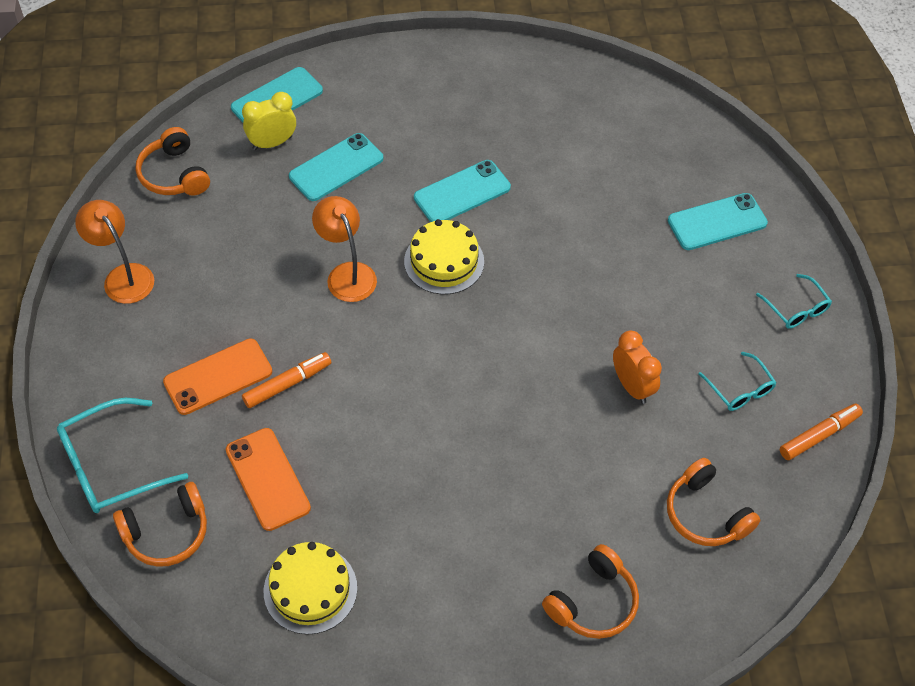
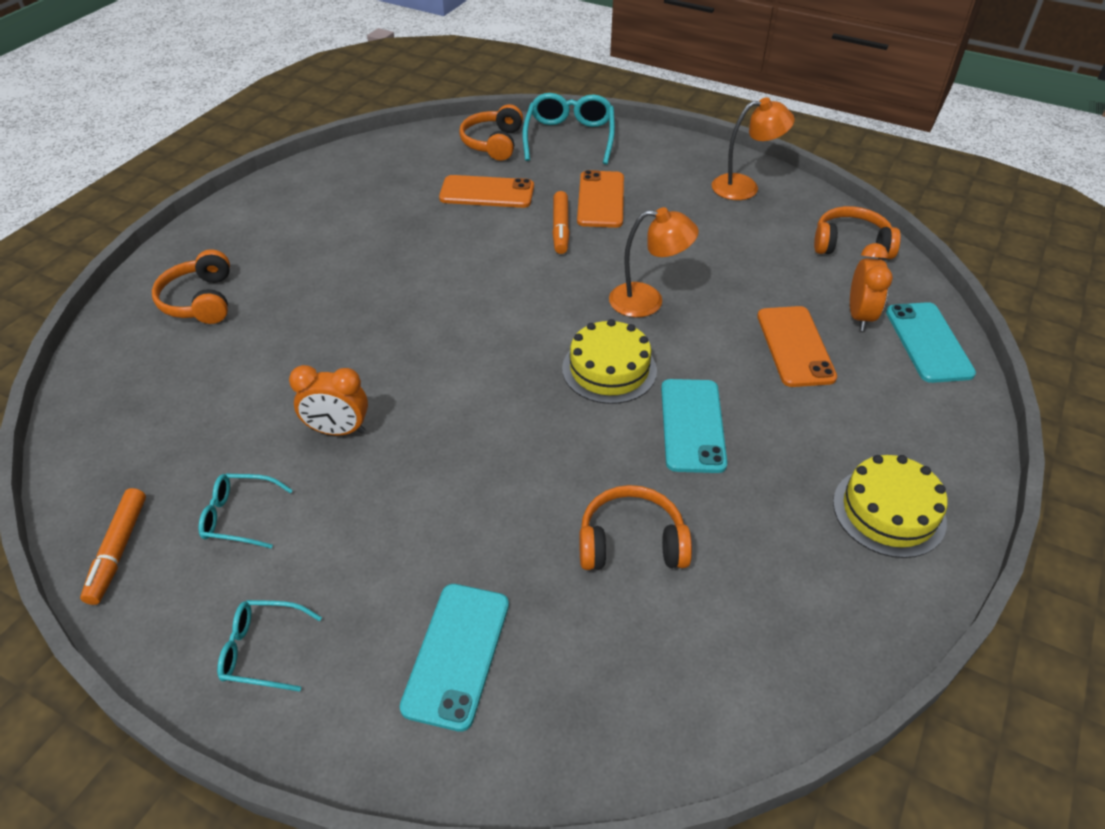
camera: 125 degrees right, 10 degrees down
(272, 143) = (859, 316): yellow clock -> orange clock
(310, 589) = (383, 181): yellow cake -> yellow cake (889, 511)
(336, 167) = (795, 346): turquoise phone -> orange phone
(706, 513) = (170, 407): orange headphones -> orange headphones (631, 543)

